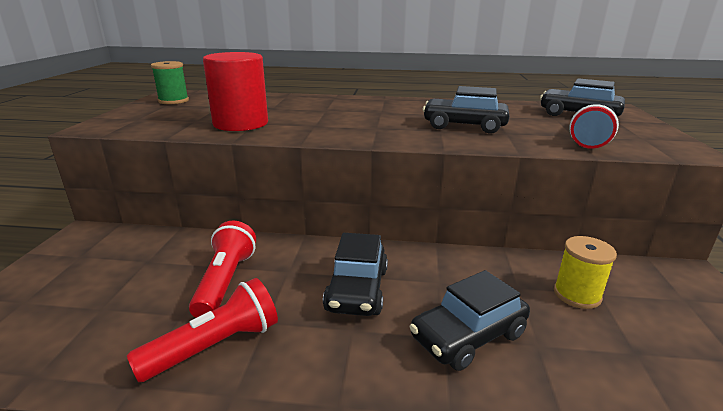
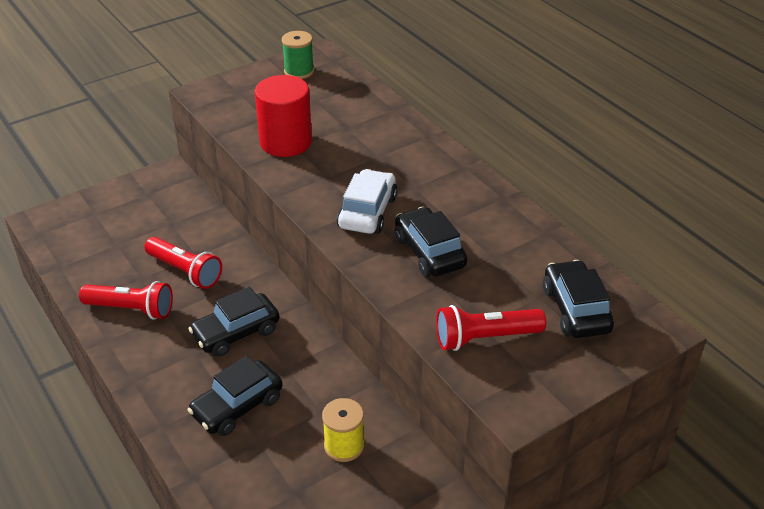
camera: 50 degrees right, 15 degrees up
(225, 282) = (185, 271): red flashlight -> red flashlight turned 75 degrees clockwise
(384, 127) = (367, 212): none -> white car
(468, 336) = (237, 406): black car -> black car turned 60 degrees counterclockwise

